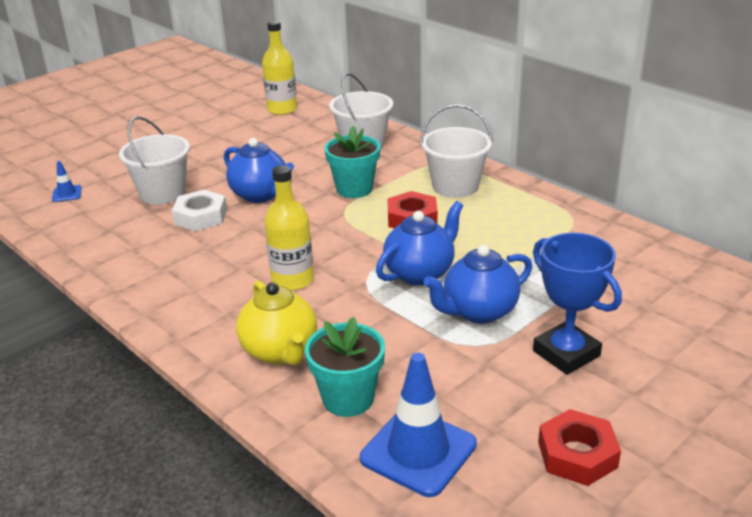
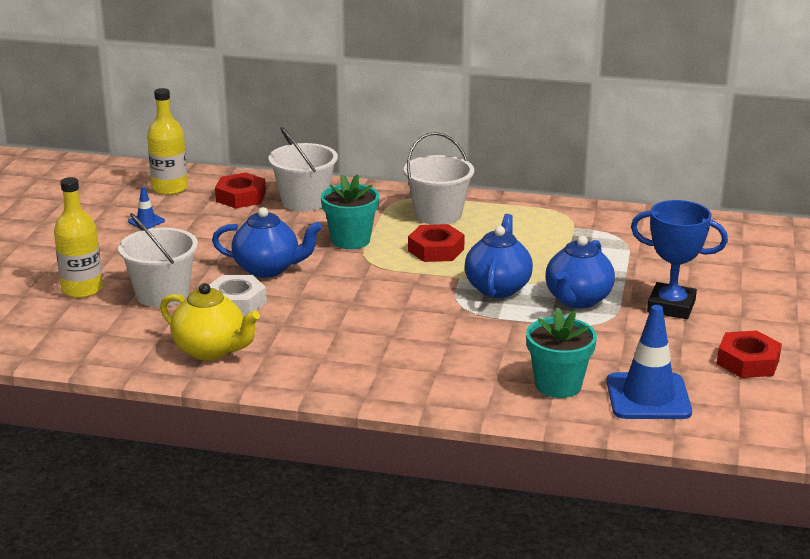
camera: 35 degrees left, 5 degrees down
(67, 194) = (55, 324): blue traffic cone -> blue traffic cone (146, 221)
(280, 351) = (463, 375): yellow teapot -> yellow teapot (211, 350)
(292, 280) = (399, 324): yellow bottle -> yellow bottle (82, 289)
(321, 129) = (241, 197): none -> red nut

